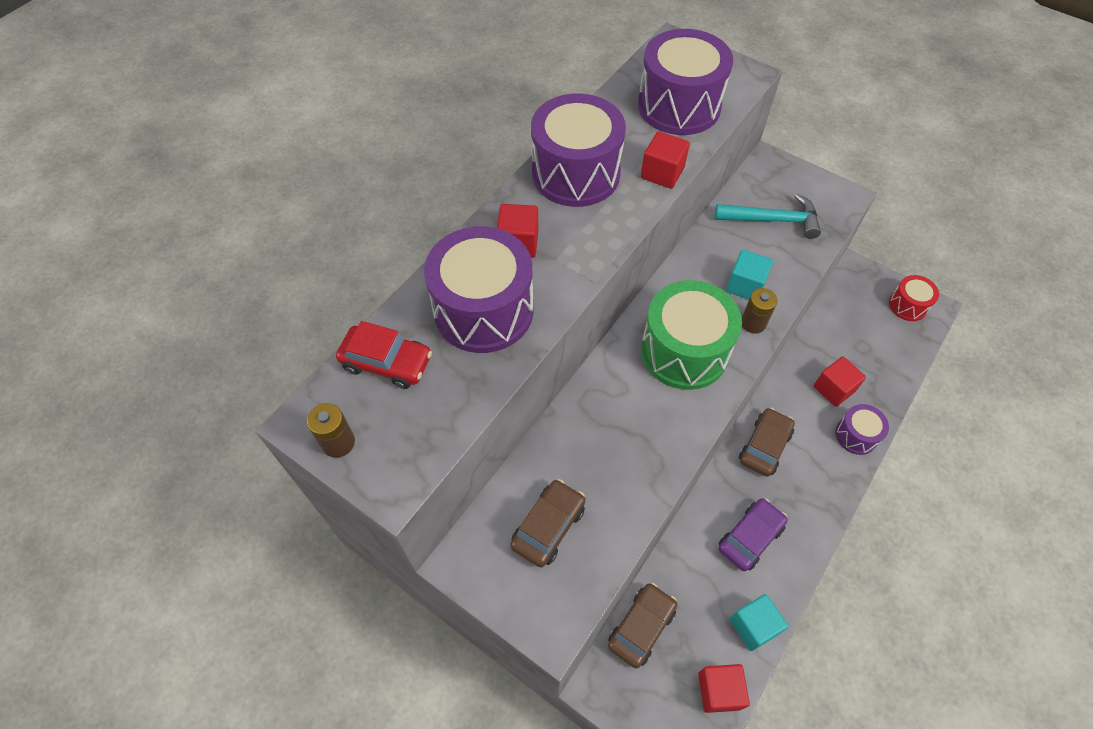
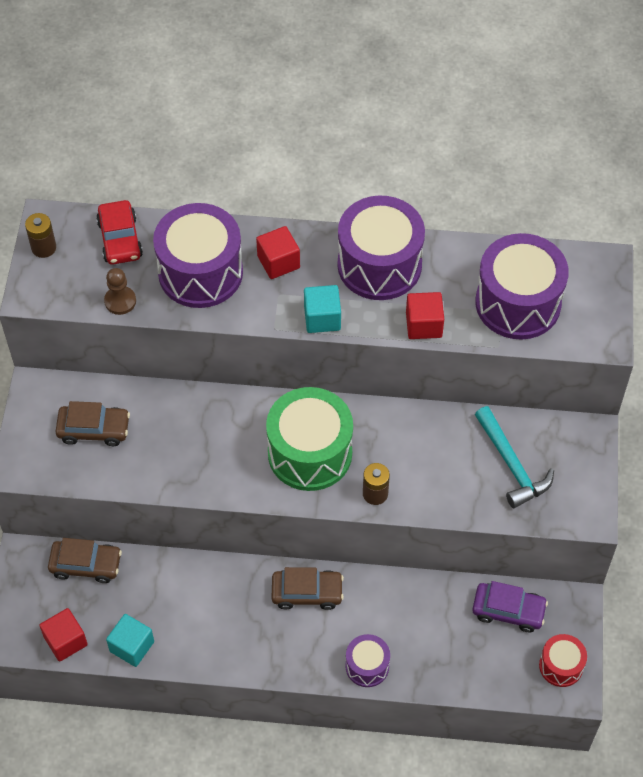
camera: 60 degrees right, 0 degrees up
(467, 399) = (120, 301): none -> brown pawn
(745, 285) = (414, 471): turquoise cube -> turquoise cube (322, 318)
(750, 537) = (209, 614): purple car -> purple car (508, 611)
(834, 389) = (408, 630): red cube -> none

